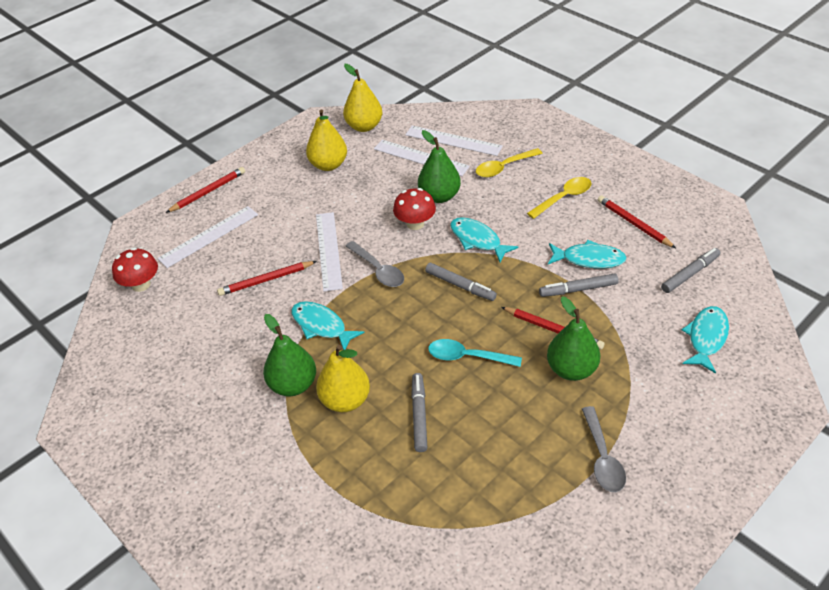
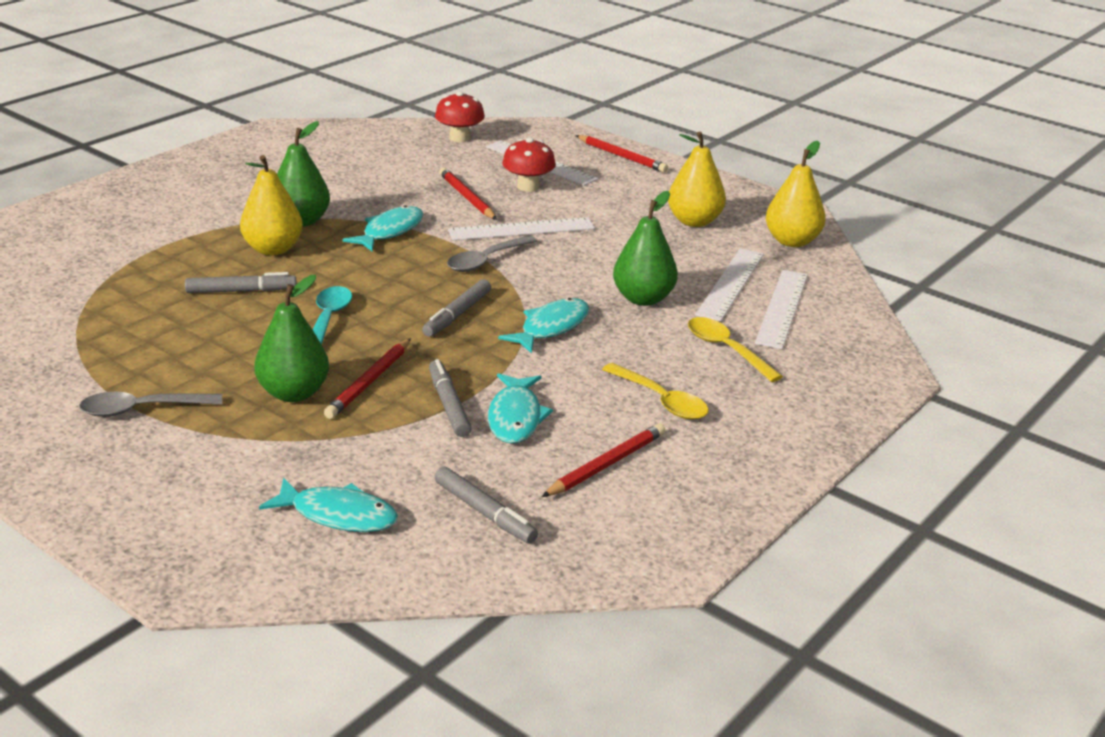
camera: 80 degrees right, 15 degrees down
(415, 224) = (580, 282): red mushroom -> red mushroom (528, 187)

